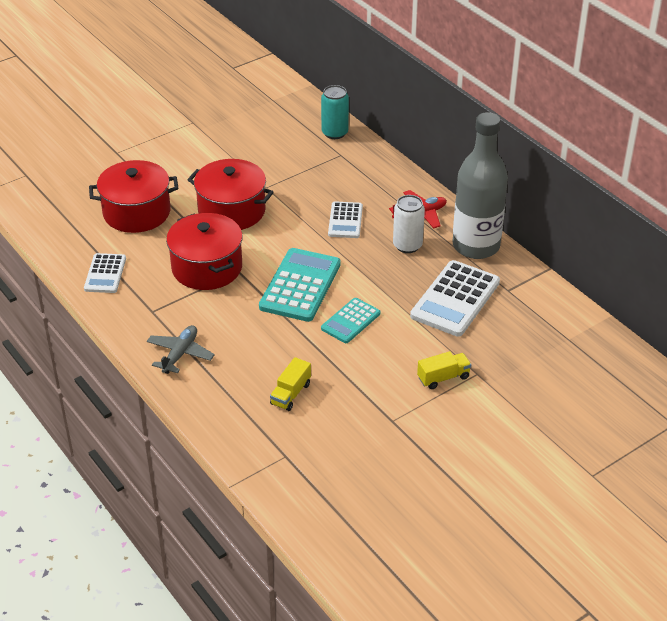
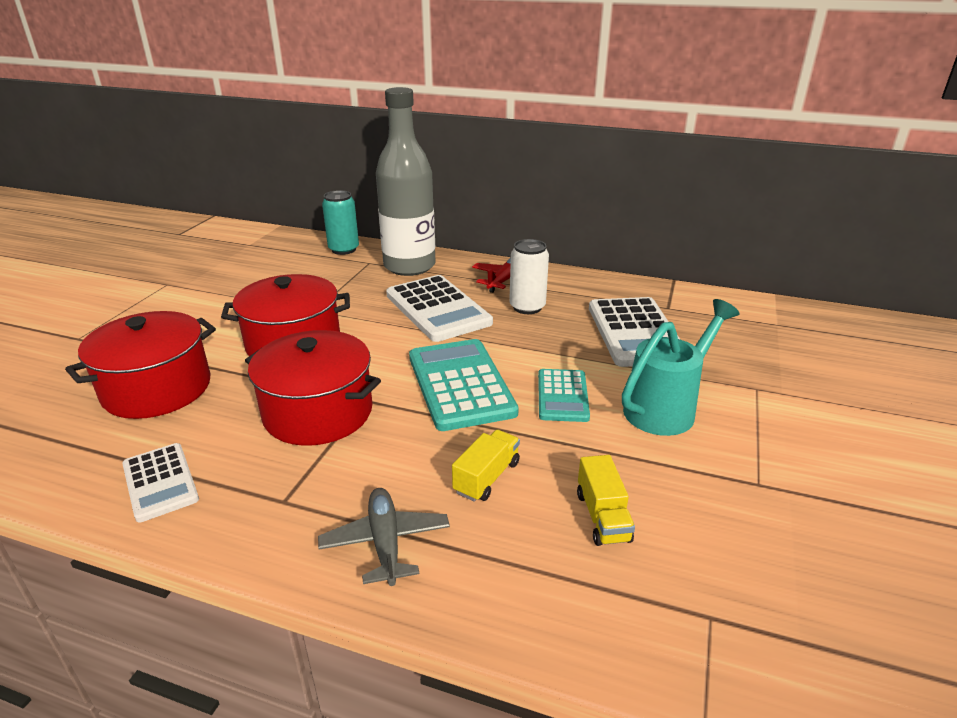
camera: 35 degrees left, 10 degrees down
(345, 220) = (437, 309): white calculator -> white calculator, size x1.70
(402, 357) = (666, 408): none -> turquoise watering can
(443, 377) = (734, 408): yellow truck -> yellow truck (487, 477)
(476, 246) = (589, 286): grey bottle -> grey bottle (409, 266)

